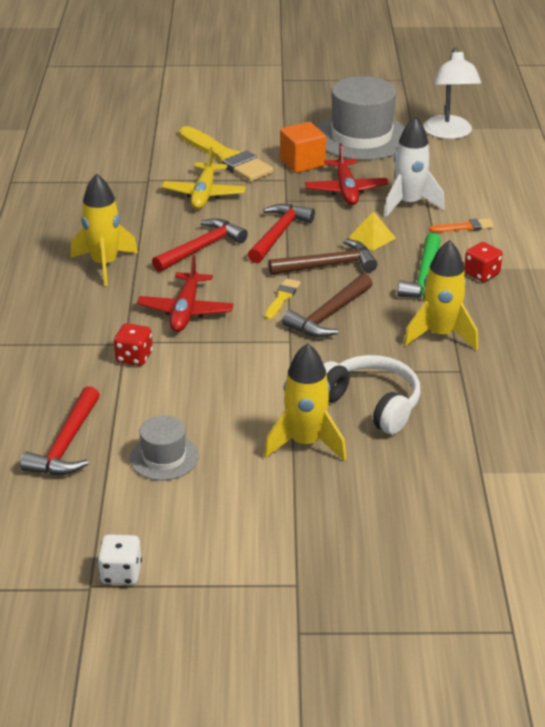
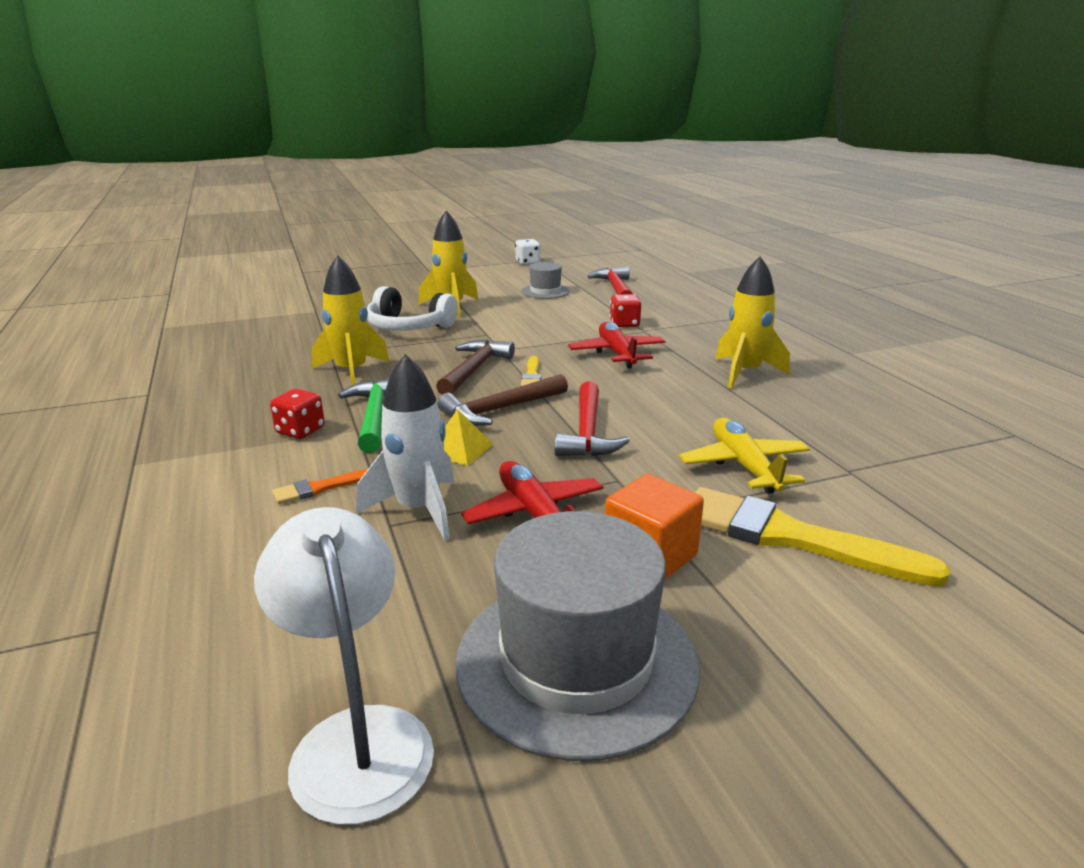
camera: 160 degrees right, 10 degrees down
(202, 248) = (664, 403): red hammer -> none

